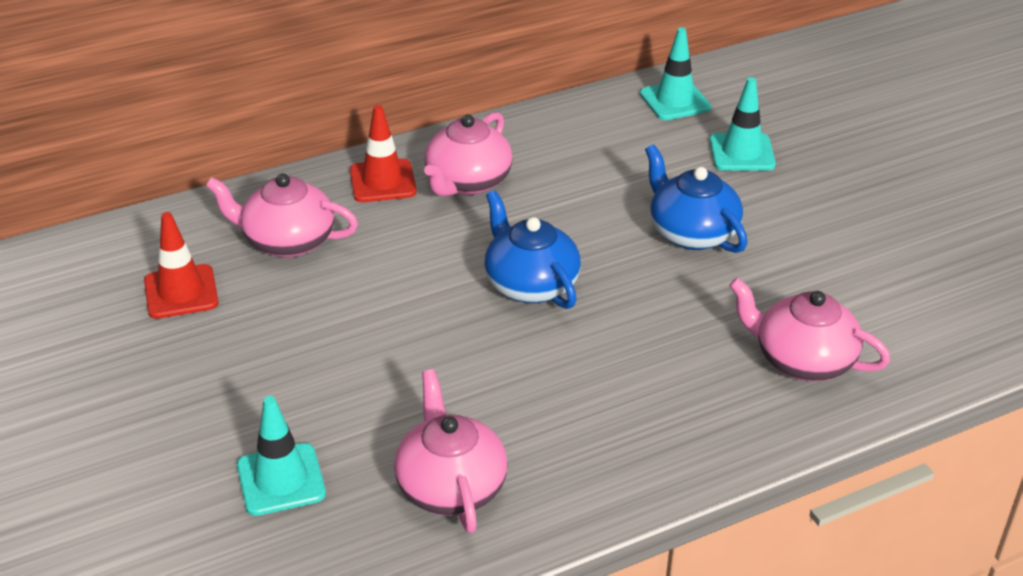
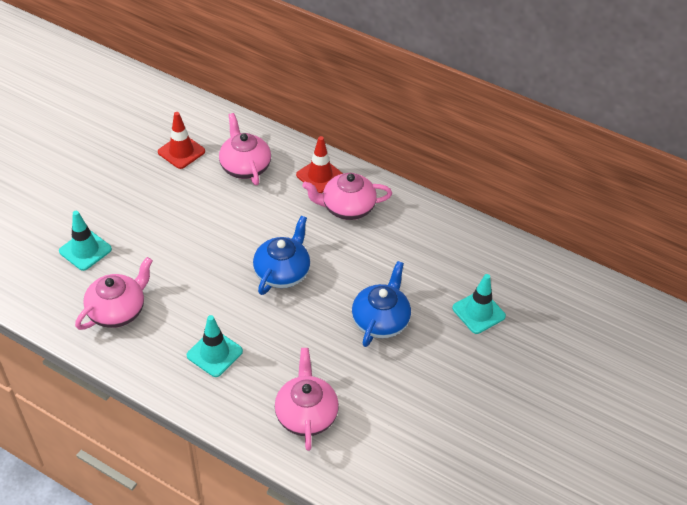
camera: 55 degrees right, 10 degrees up
(675, 101) = (504, 260): turquoise traffic cone -> turquoise traffic cone (214, 353)

